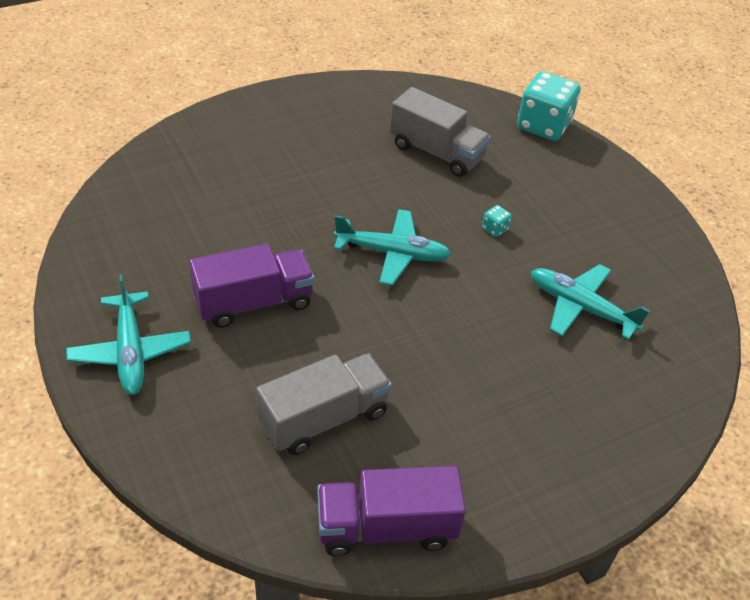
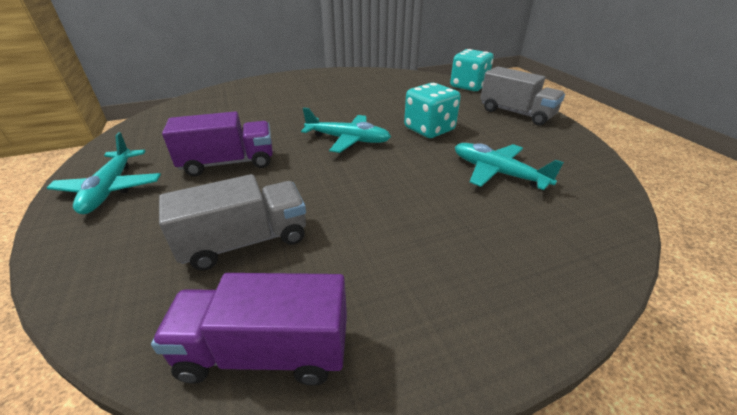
camera: 10 degrees right, 10 degrees down
(436, 152) = (393, 96): grey truck -> grey truck (516, 113)
(495, 229) = (429, 129): turquoise dice -> turquoise dice, size x2.48

